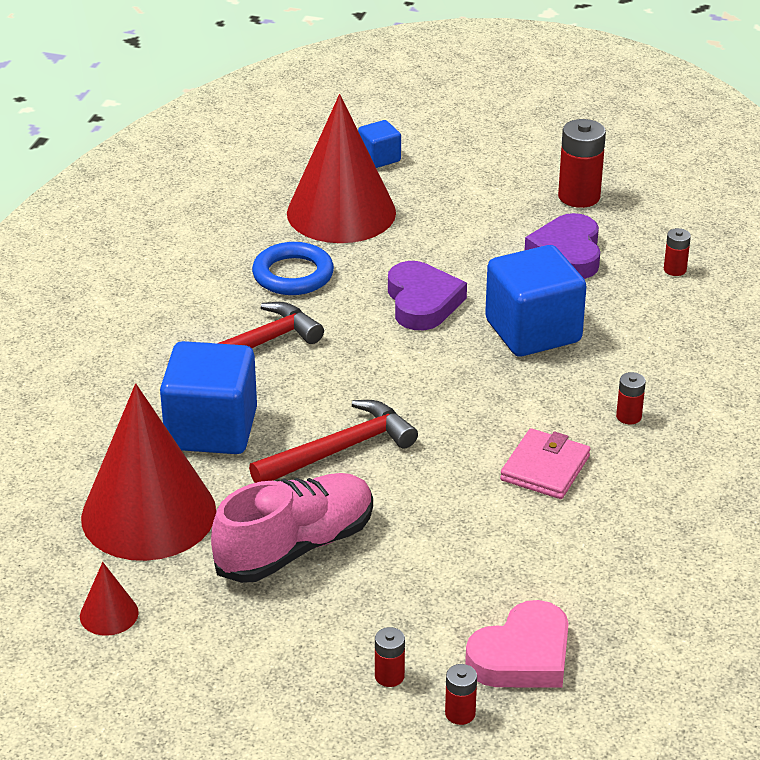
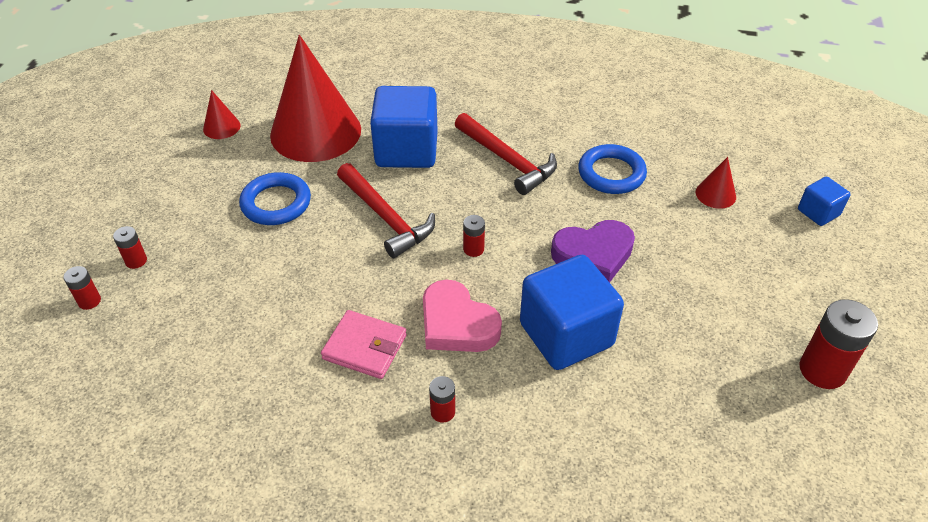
camera: 85 degrees right, 10 degrees up
(295, 547) = (276, 203): pink shoe -> blue ring
(341, 212) = (715, 194): red cone -> red cone, size x0.41
(522, 655) = (139, 336): pink heart -> pink heart (457, 324)
(567, 253) = (709, 361): purple heart -> none
(675, 269) = (710, 460): red battery -> red battery (473, 249)

